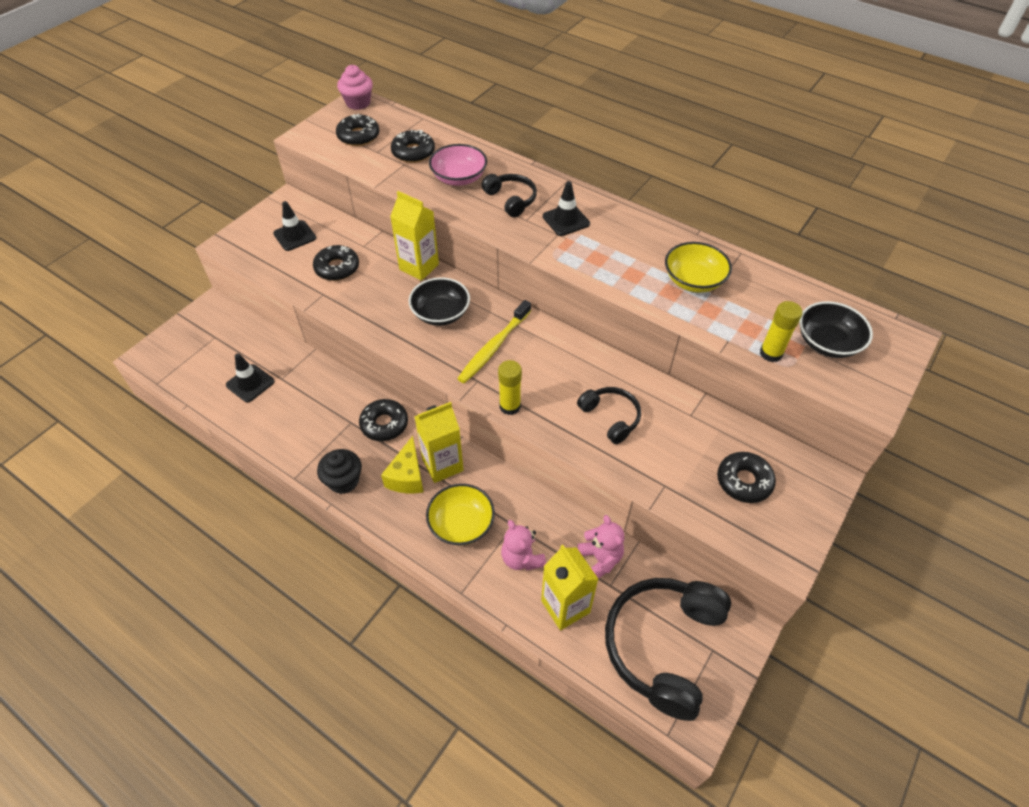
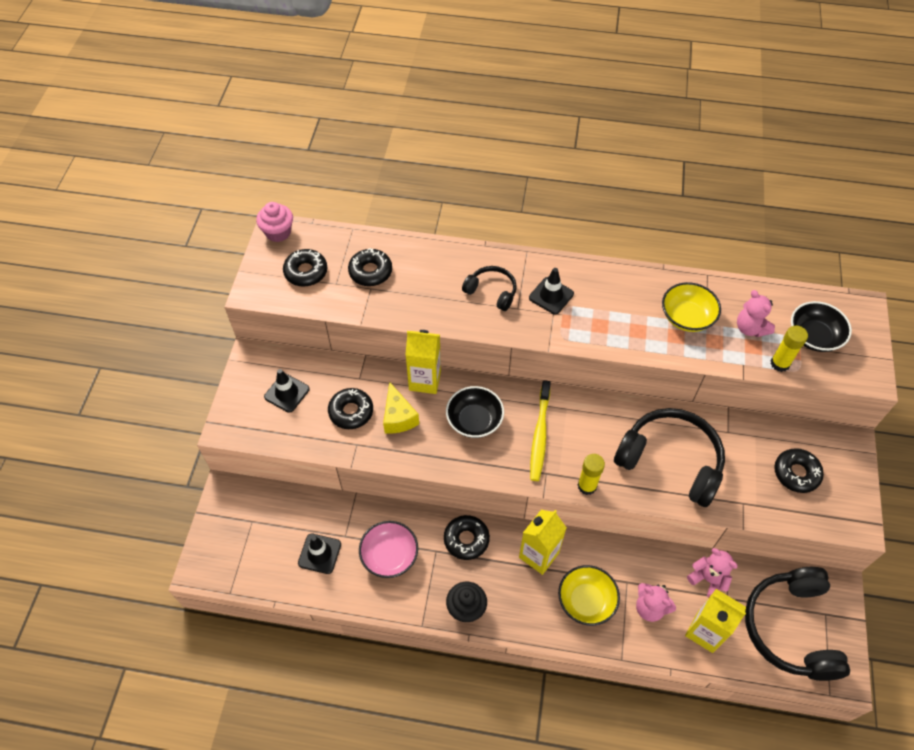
camera: 25 degrees left, 5 degrees up
(407, 476) = (516, 579): yellow cheese -> yellow cheese (398, 417)
(459, 178) = (431, 285): pink bowl -> pink bowl (389, 555)
(610, 417) = (670, 461): black headphones -> black headphones, size x1.92
(757, 312) = (750, 328): none -> pink teddy bear

